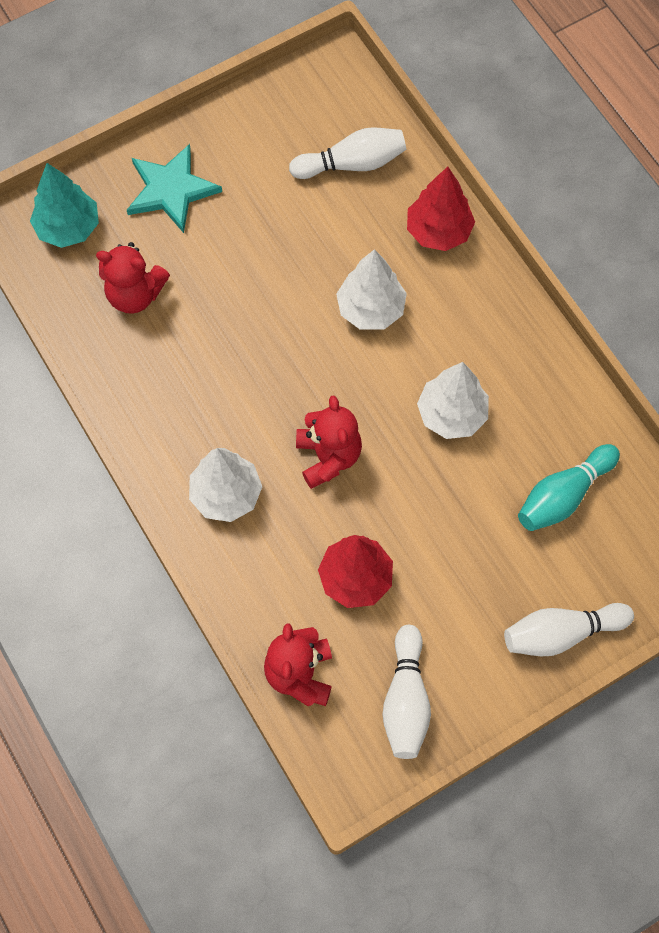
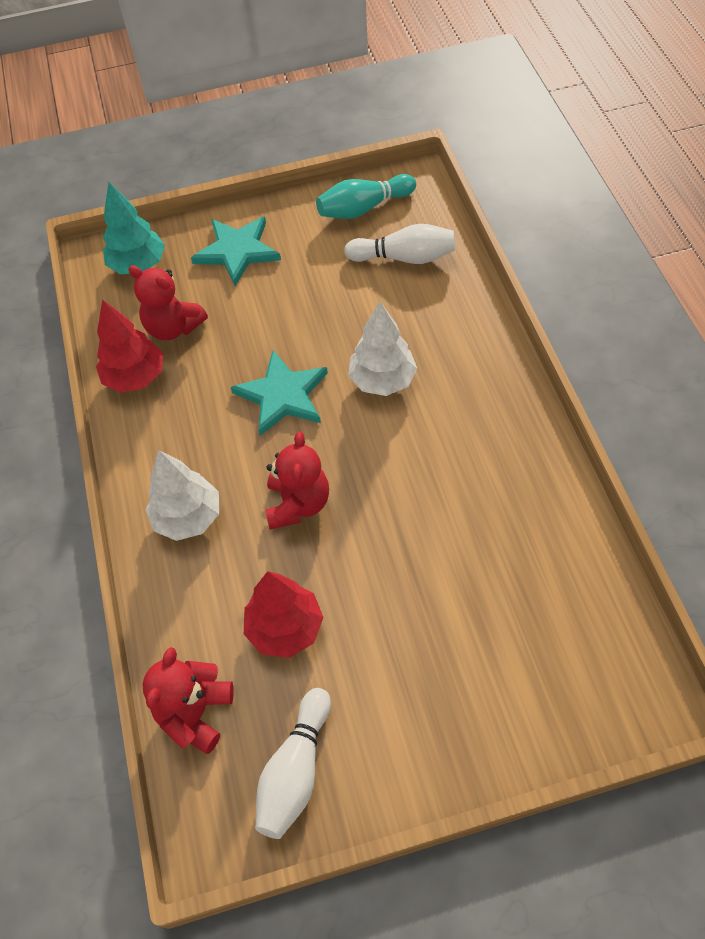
camera: 20 degrees right, 10 degrees down
(276, 347) = (282, 395): none -> turquoise star
(438, 231) = (467, 326): red tree -> red tree (135, 377)
(452, 414) = (432, 490): white tree -> none
(561, 633) = (486, 741): white bowling pin -> none
(563, 495) = (526, 595): turquoise bowling pin -> turquoise bowling pin (363, 208)

